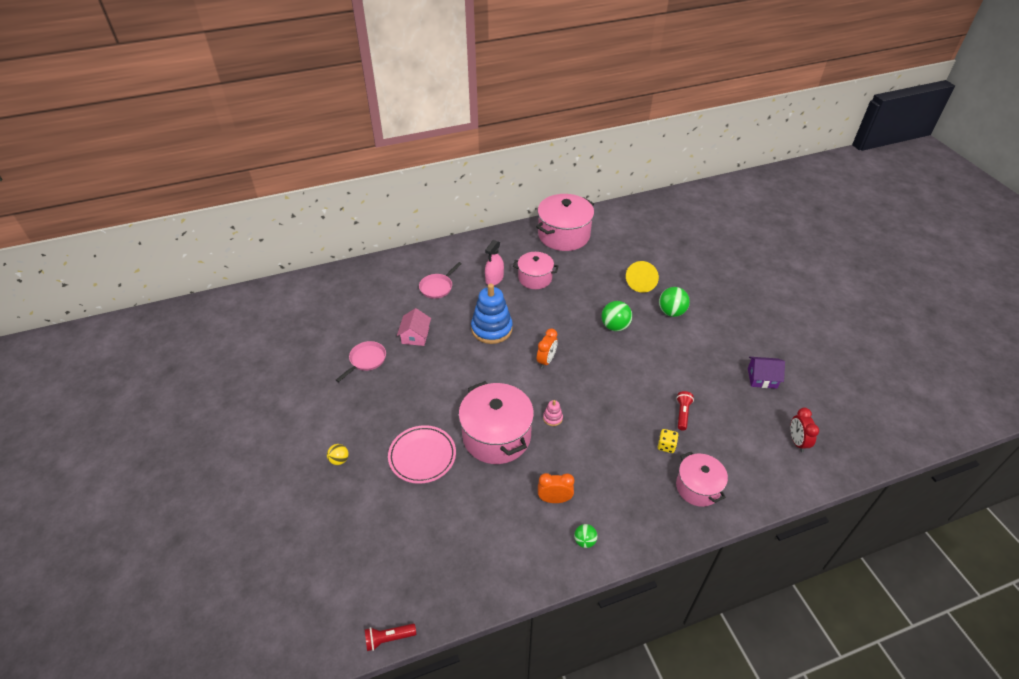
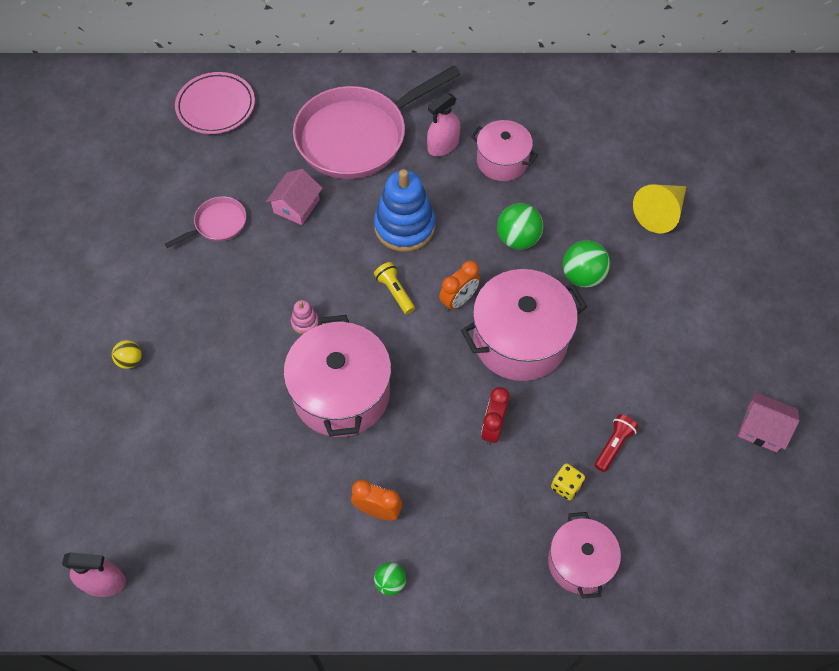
camera: 20 degrees right, 15 degrees up
(381, 612) = (103, 582): none -> pink spray bottle
(389, 638) = (100, 619): red flashlight -> none
(422, 456) = (234, 390): pink plate -> pink plate (216, 106)
(437, 287) = (358, 136): pink pan -> pink pan, size x2.24
(503, 367) = (395, 292): none -> yellow flashlight
(552, 418) = (428, 391): pink stacking toy -> pink stacking toy (305, 322)
(564, 235) = (578, 99): pink pot -> pink pot (520, 340)
(671, 312) = (679, 278): green ball -> green ball (518, 239)
(762, 378) = (762, 428): purple house -> pink house
(797, 442) = (760, 545): red clock -> red clock (493, 428)

